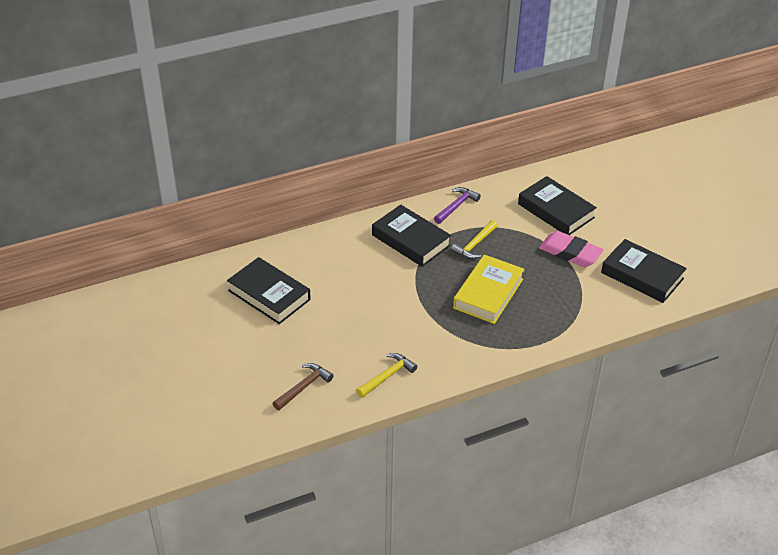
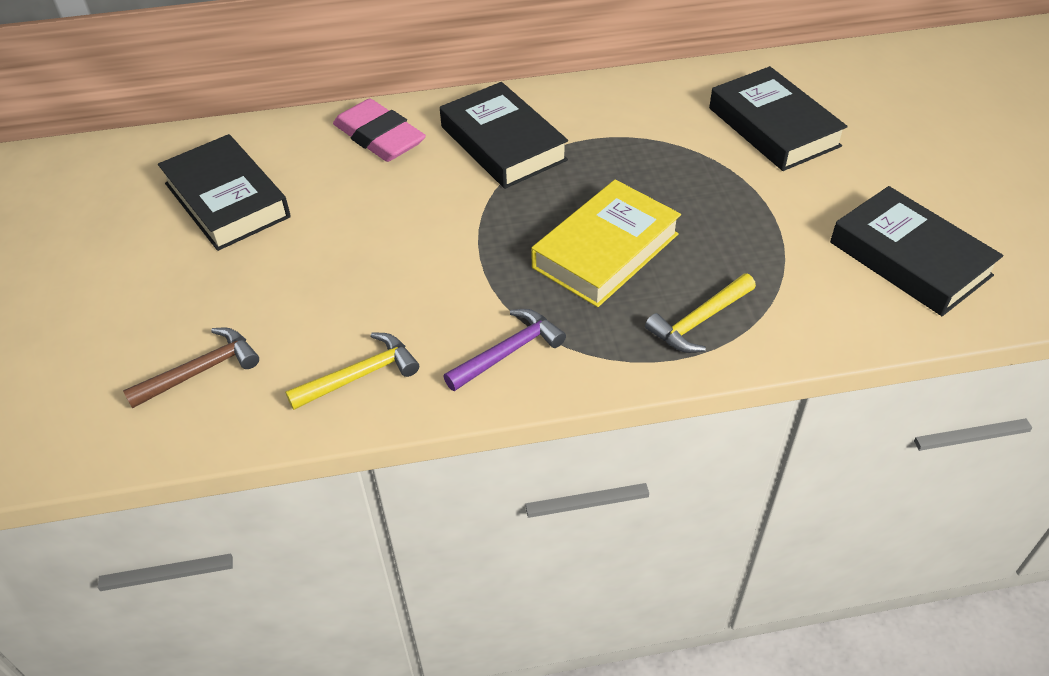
camera: 15 degrees right, 5 degrees up
(456, 206) = (602, 99): purple hammer -> purple hammer (508, 352)
(474, 245) = (610, 164): yellow hammer -> yellow hammer (699, 321)
(570, 253) = (780, 200): pink eraser -> pink eraser (379, 137)

